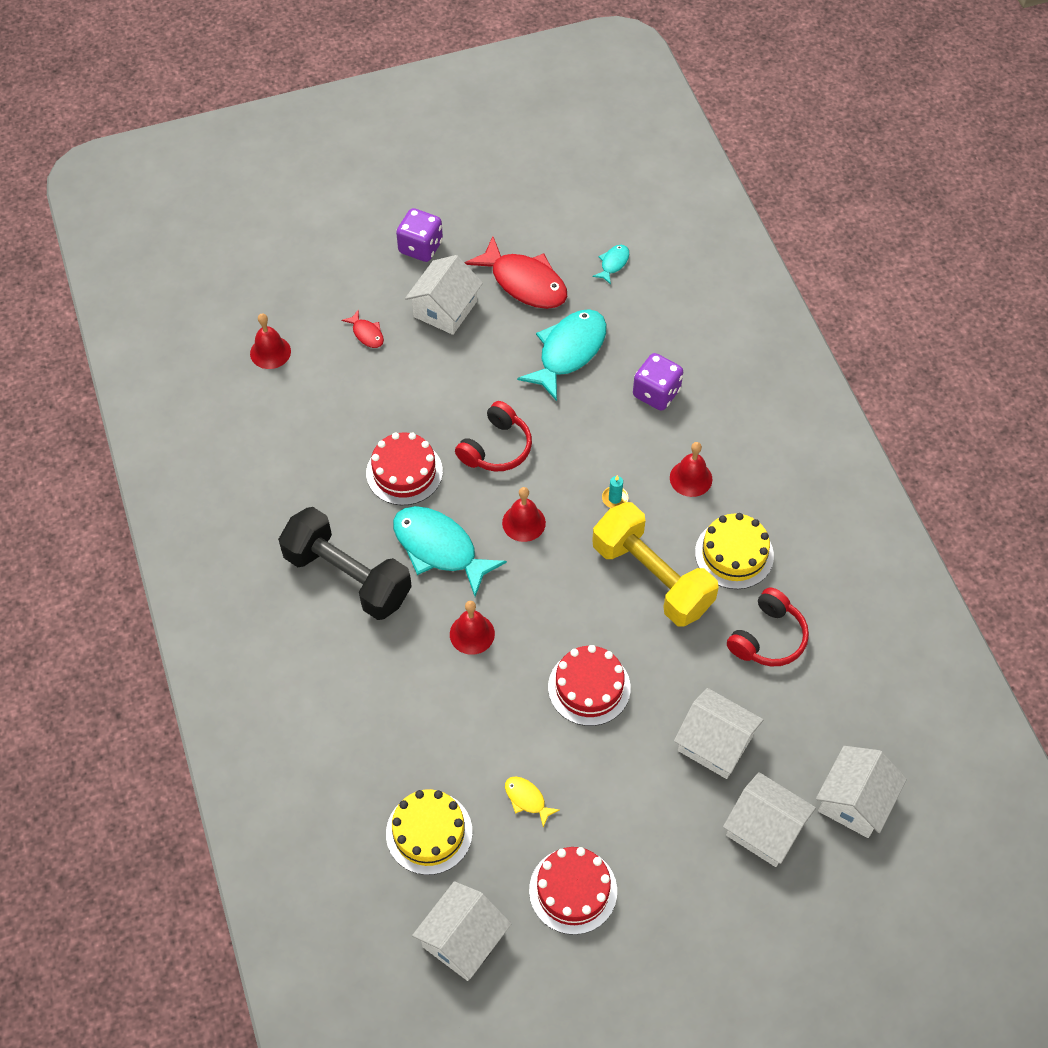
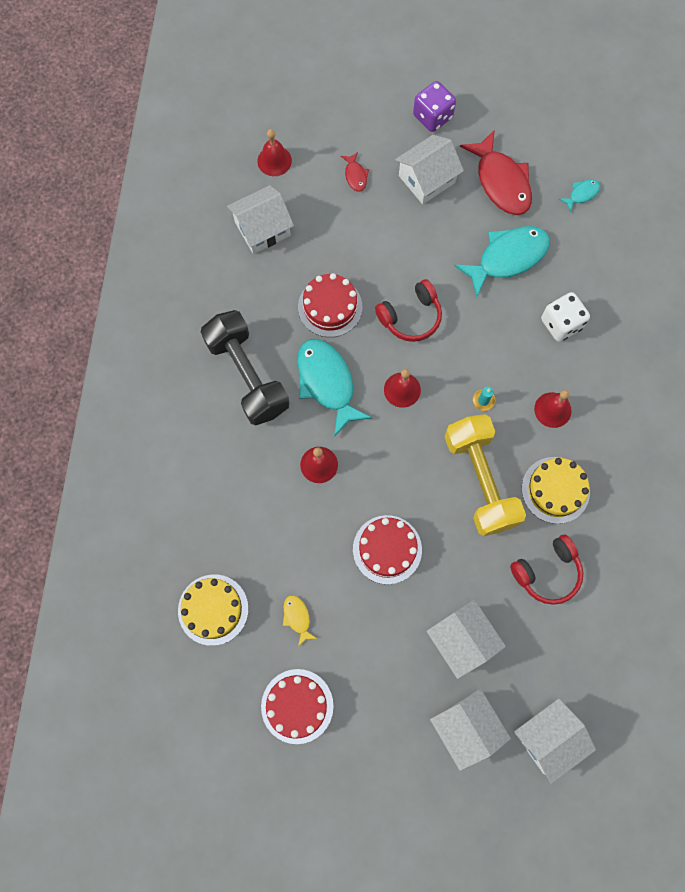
camera: 25 degrees right, 15 degrees up
(463, 939) = (199, 704): white house -> white house (262, 229)
(656, 393) = (561, 324): purple dice -> white dice

